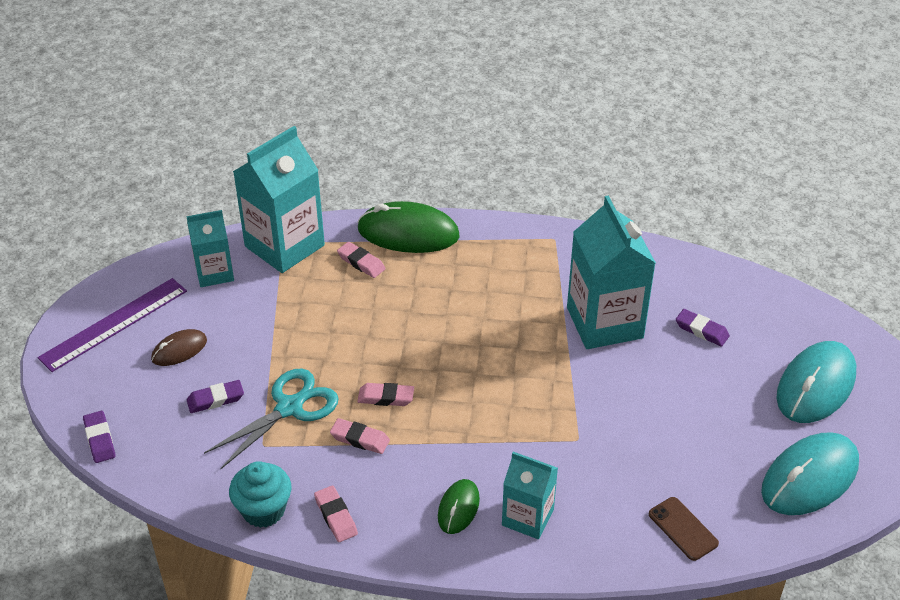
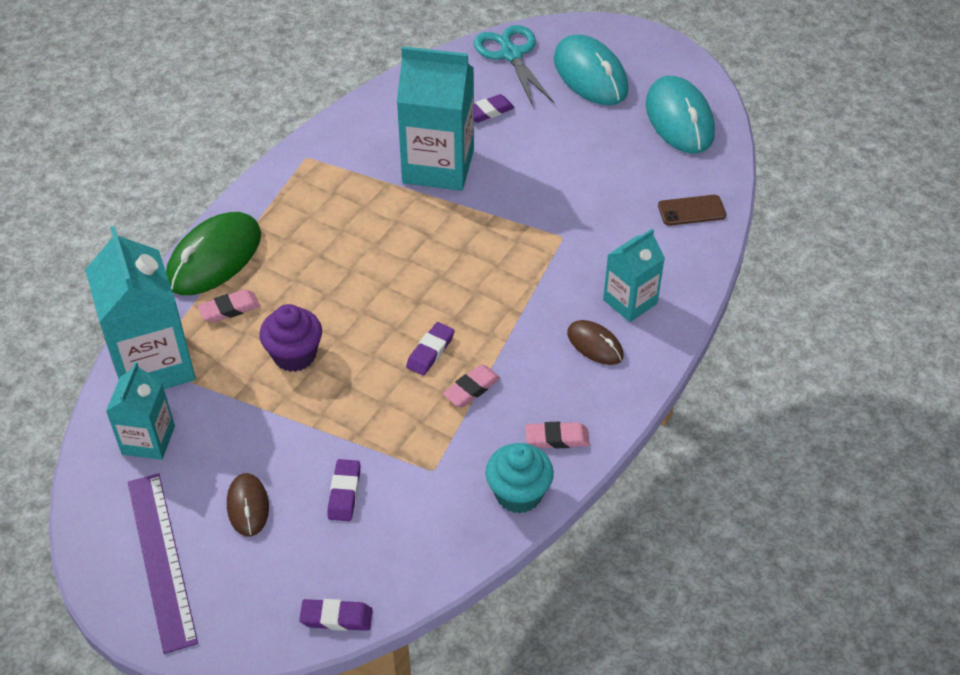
camera: 65 degrees left, 5 degrees up
(289, 408) = (396, 432): turquoise scissors -> turquoise scissors (511, 55)
(336, 317) = (294, 355): none -> purple cupcake
(386, 397) = (430, 351): pink eraser -> purple eraser
(458, 508) = (595, 345): green mouse -> brown mouse

